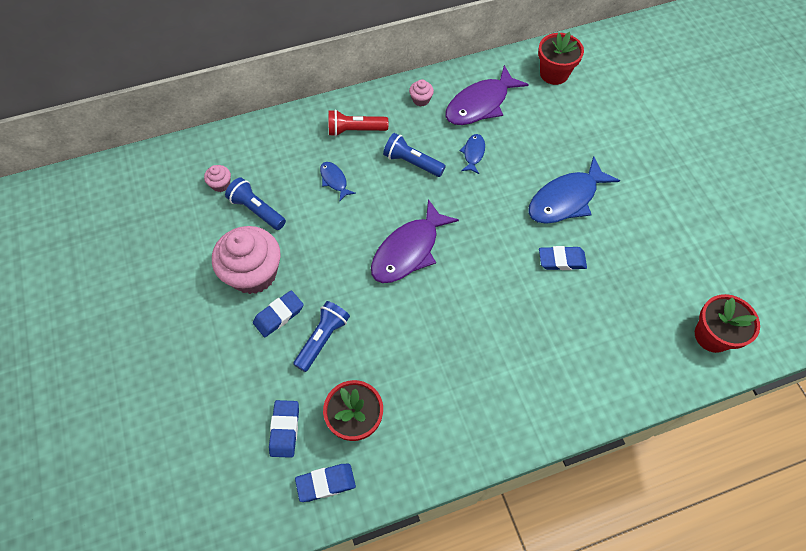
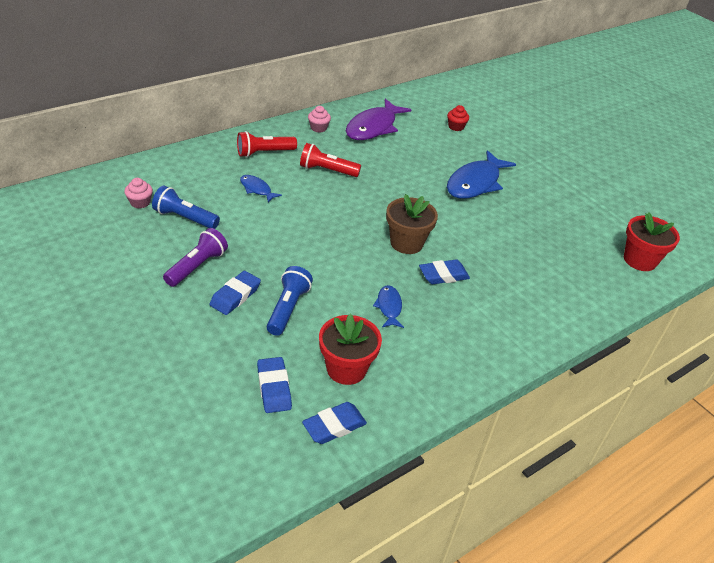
camera: 20 degrees left, 20 degrees down
(253, 273) = (197, 266): pink cupcake -> purple flashlight
(408, 250) = (348, 232): purple fish -> none
(412, 162) = (327, 170): blue flashlight -> red flashlight
(463, 273) = (406, 243): none -> brown flower pot
(473, 153) = (381, 160): blue fish -> blue fish (389, 307)
(554, 74) = (429, 104): red flower pot -> none
(561, 260) = (490, 224): blue eraser -> blue eraser (443, 275)
(573, 112) = (456, 127): none -> red cupcake

